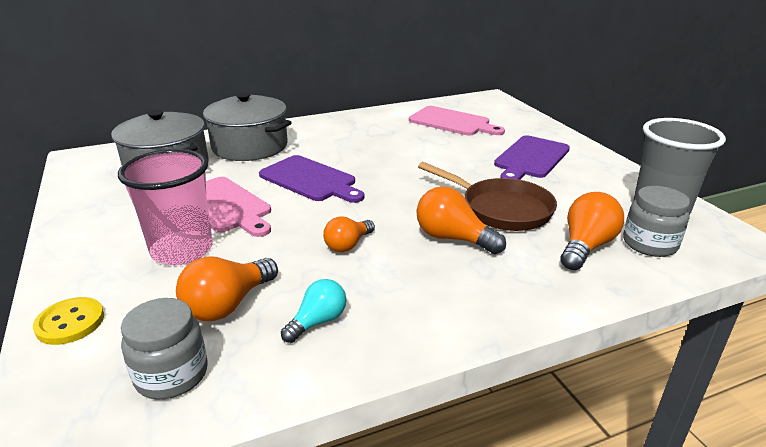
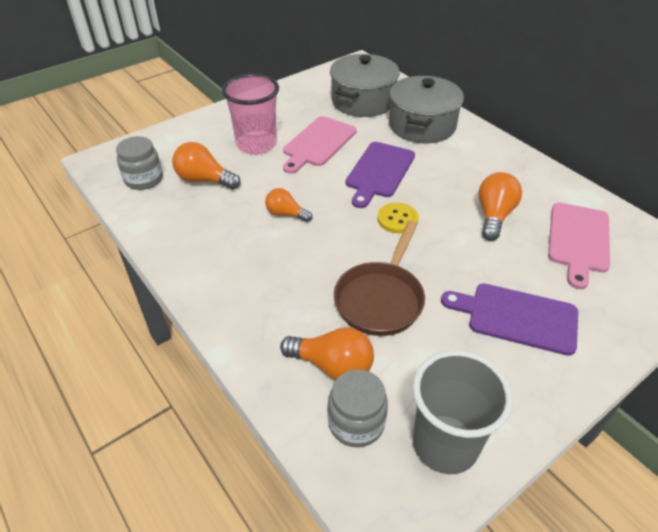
camera: 75 degrees right, 15 degrees up
(70, 322) = (180, 133): yellow button -> yellow button (397, 219)
(318, 322) = (194, 220): turquoise light bulb -> none
(453, 238) = (315, 271): orange light bulb -> orange light bulb (494, 216)

